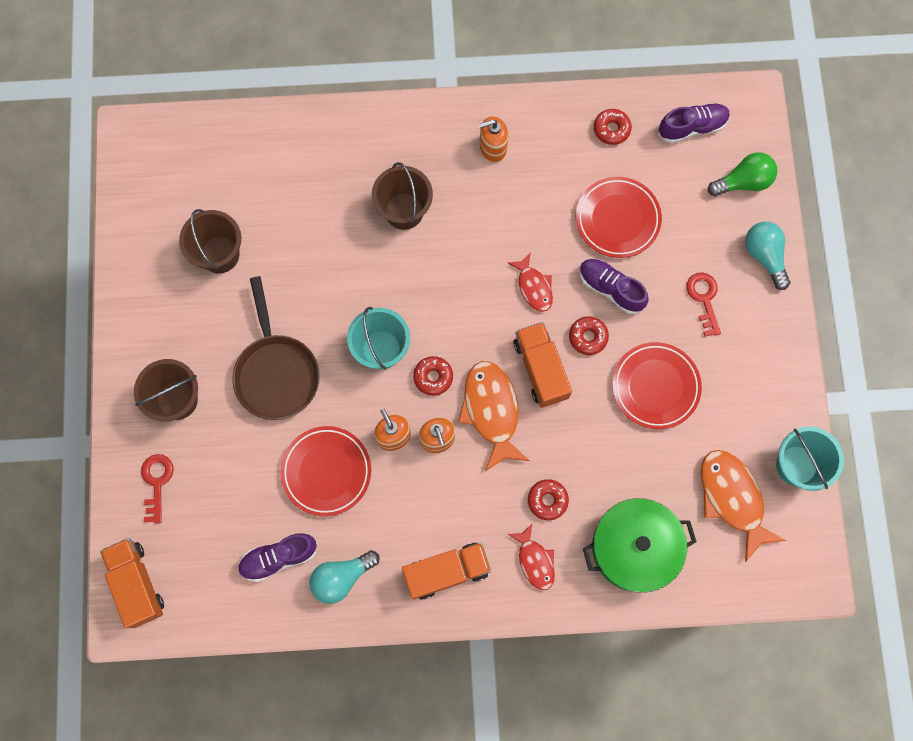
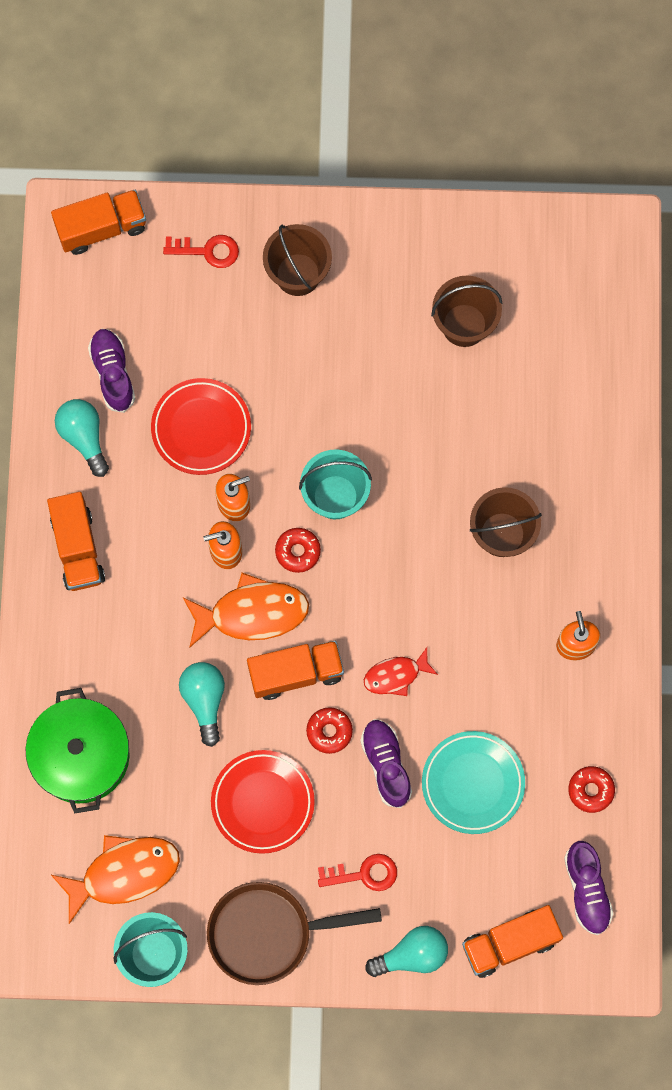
camera: 95 degrees right, 0 degrees up
(276, 373) = (318, 381): brown pan -> brown pan (267, 933)
(535, 561) = (78, 644): red fish -> none
(547, 500) = (144, 665): red donut -> none
(573, 444) = (204, 700): none -> turquoise light bulb
(610, 289) = (386, 765): purple shoe -> purple shoe turned 60 degrees counterclockwise
(617, 219) = (473, 783): red plate -> turquoise plate
(743, 182) = (510, 943): green light bulb -> orange truck

